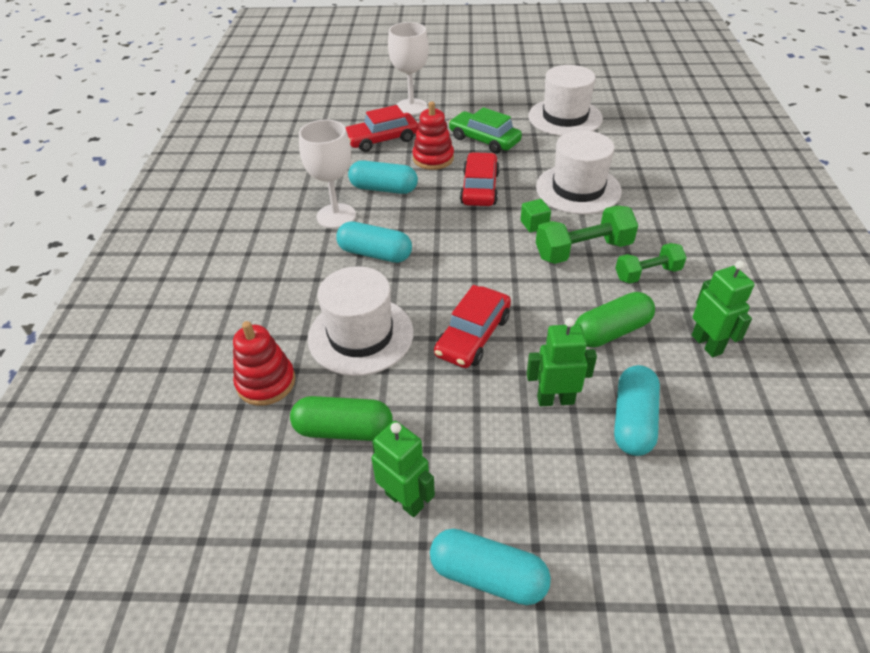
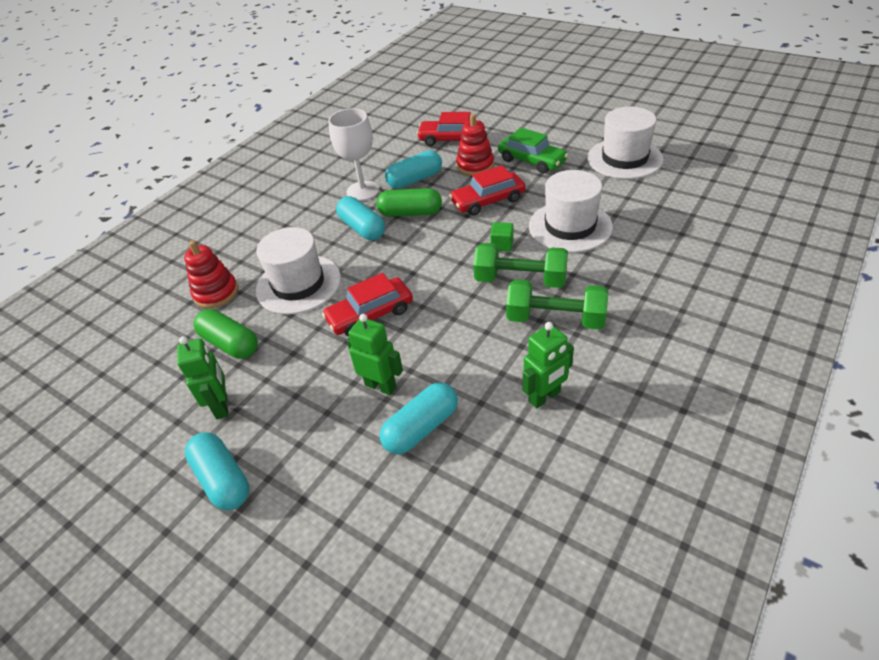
camera: 35 degrees right, 0 degrees up
(383, 189) = (415, 180): turquoise capsule -> turquoise capsule turned 75 degrees counterclockwise
(411, 107) = (499, 117): white goblet -> none
(480, 188) = (488, 201): red car -> red car turned 150 degrees counterclockwise
(484, 140) = (532, 161): green car -> green car turned 150 degrees clockwise
(611, 331) = (475, 353): green capsule -> green capsule (410, 213)
(647, 274) = (555, 319): green dumbbell -> green dumbbell, size x1.51
(707, 344) = (544, 397): green robot -> green robot turned 45 degrees clockwise

